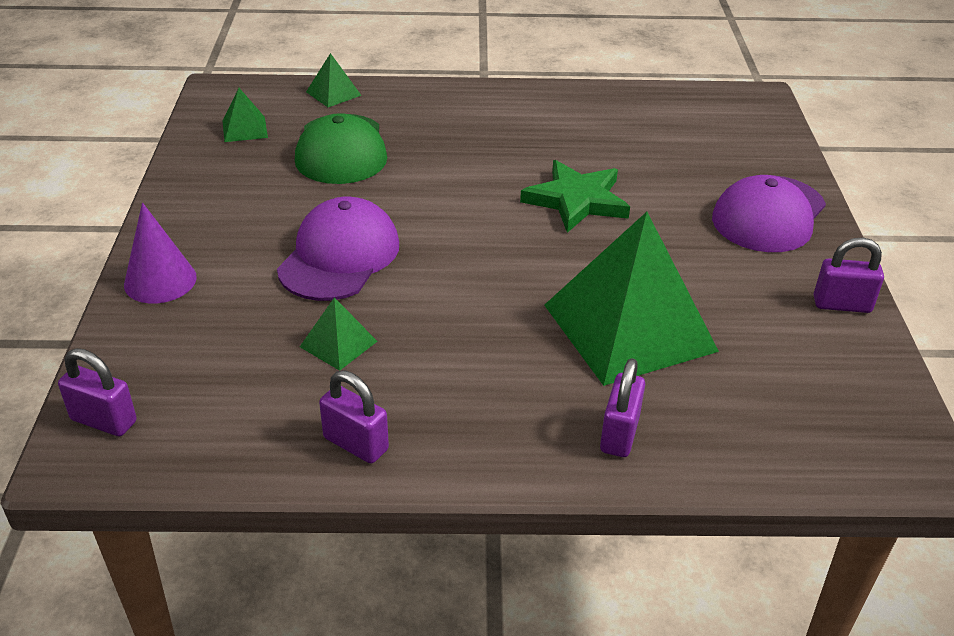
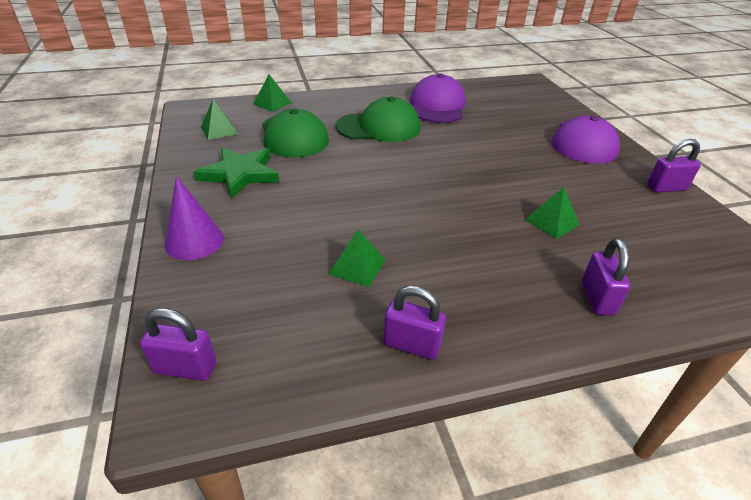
camera: 15 degrees left, 0 degrees up
(339, 256) = (327, 204): purple cap -> purple cap (437, 106)
(467, 151) = (379, 127): none -> green cap
(577, 200) = (466, 148): green star -> green star (240, 174)
(629, 327) = (551, 222): green pyramid -> green pyramid, size x0.42

